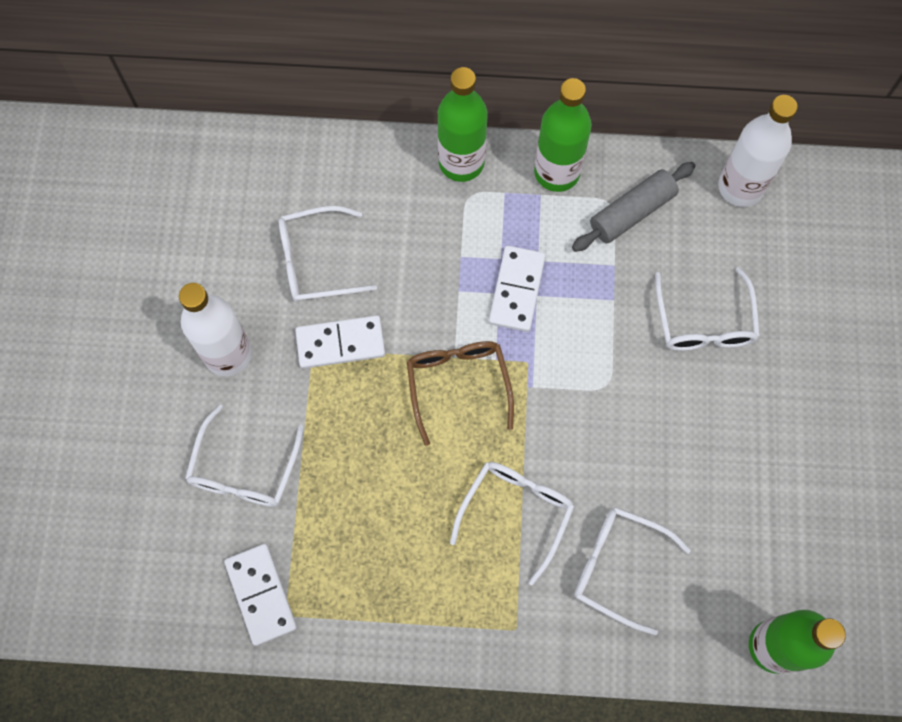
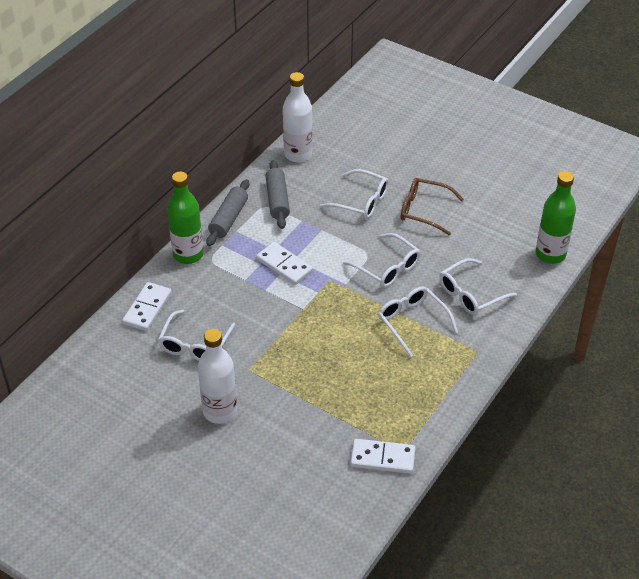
camera: 60 degrees left, 25 degrees down
(244, 469) = (299, 434): white glasses -> white glasses (387, 267)
(340, 343) = (255, 355): white domino -> white domino (147, 308)
(458, 385) = (321, 314): brown glasses -> brown glasses (424, 210)
(557, 172) = (229, 219): green bottle -> grey rolling pin

